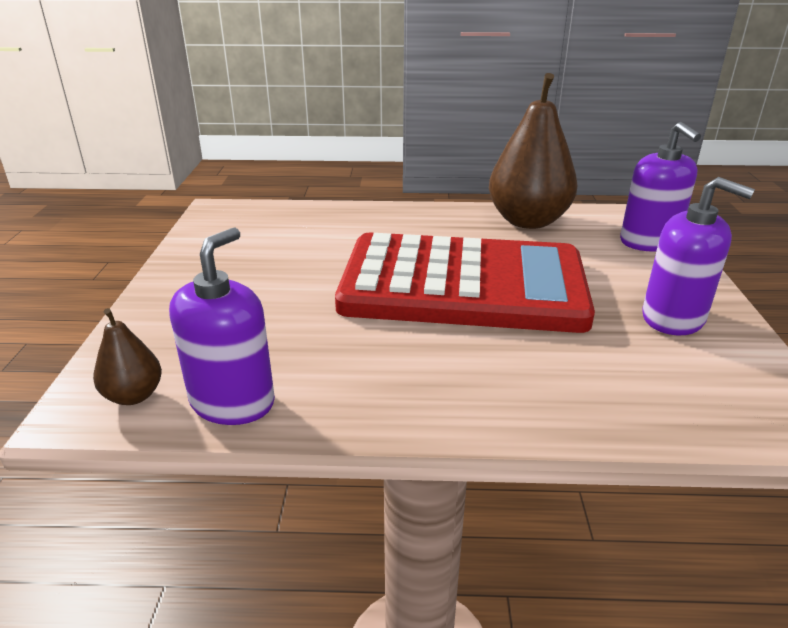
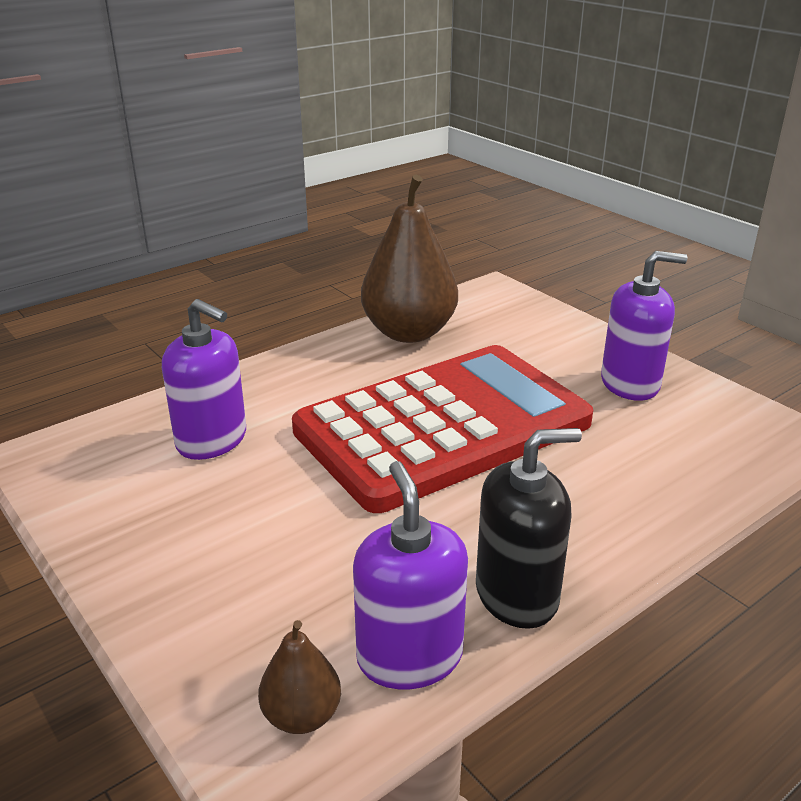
camera: 40 degrees left, 0 degrees up
(353, 407) = (517, 595): none -> black soap dispenser
(648, 242) = (530, 317): purple soap dispenser -> purple soap dispenser (212, 440)

